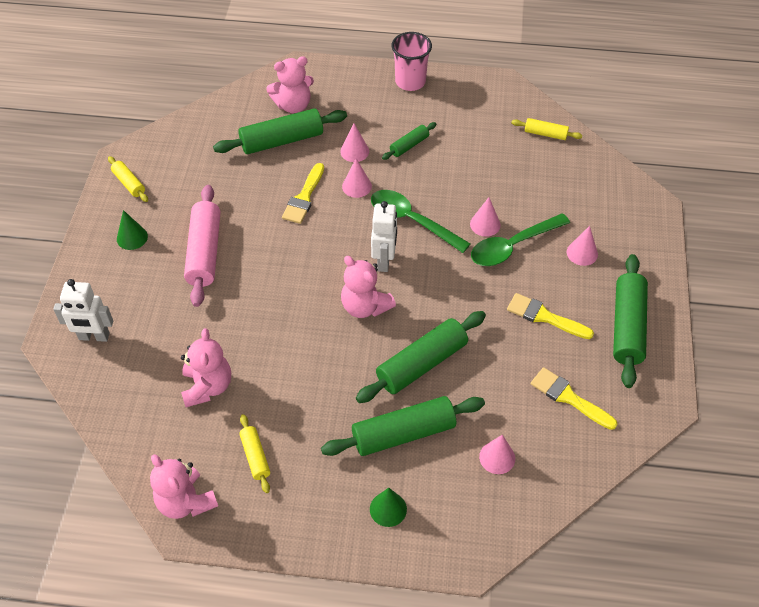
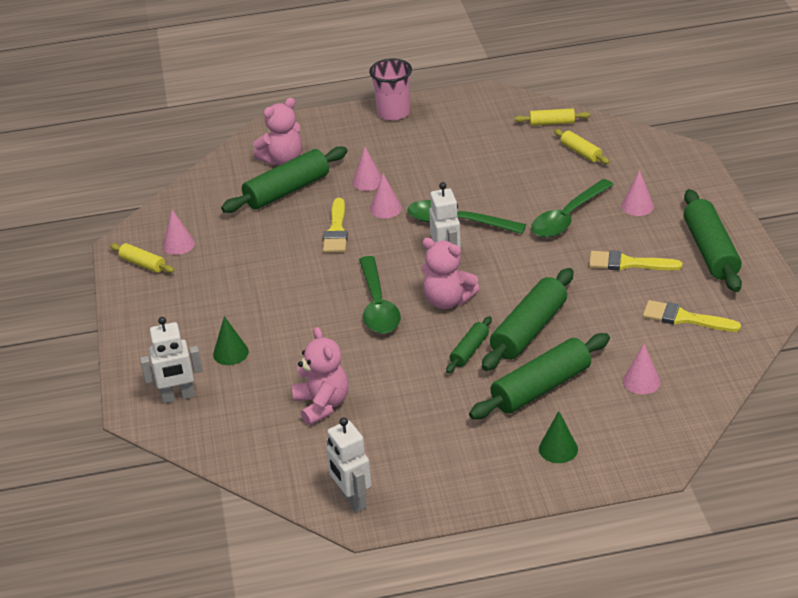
camera: 15 degrees left, 15 degrees down
(132, 237) = (172, 307): green cone -> green cone (230, 353)
(186, 501) = (352, 500): pink teddy bear -> white robot
(204, 252) = (257, 299): pink rolling pin -> none
(255, 456) = (403, 445): yellow rolling pin -> yellow rolling pin (581, 152)
(302, 292) = (377, 305): none -> green spoon
(409, 145) = (421, 163): green rolling pin -> green rolling pin (469, 350)
(485, 224) = (531, 207): pink cone -> pink cone (178, 244)

